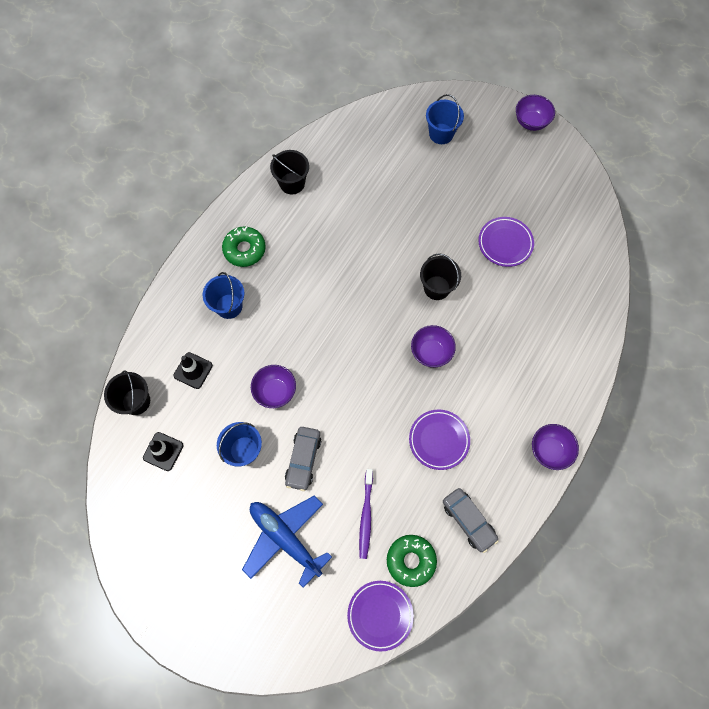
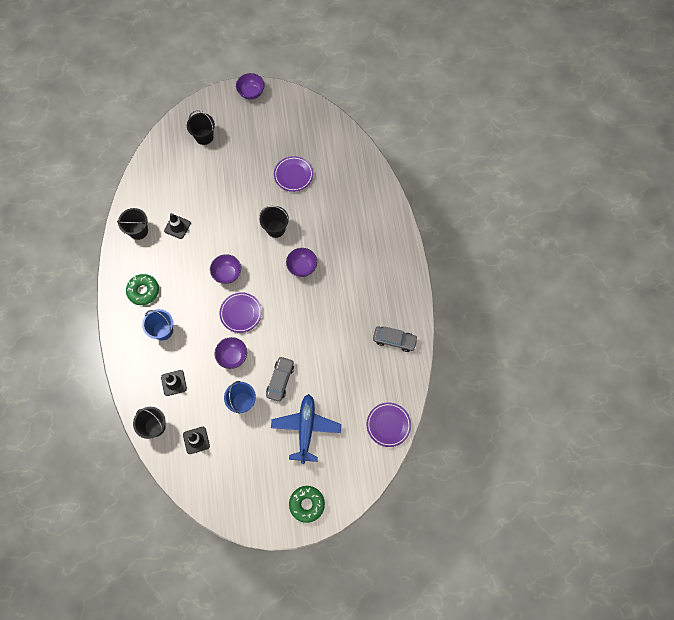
camera: 40 degrees left, 0 degrees up
(285, 538) = (306, 428): blue plane -> blue plane turned 90 degrees clockwise
(303, 459) = (280, 380): grey car -> grey car turned 135 degrees counterclockwise
(334, 208) = (177, 227): none -> black traffic cone
(366, 516) = (339, 381): purple toothbrush -> none
(411, 560) = (381, 385): green donut -> green donut (307, 504)
(439, 440) = (345, 311): purple plate -> purple plate (241, 313)
(441, 134) = (204, 137): blue bucket -> black bucket
(549, 450) = (406, 271): purple bowl -> purple bowl (227, 274)

